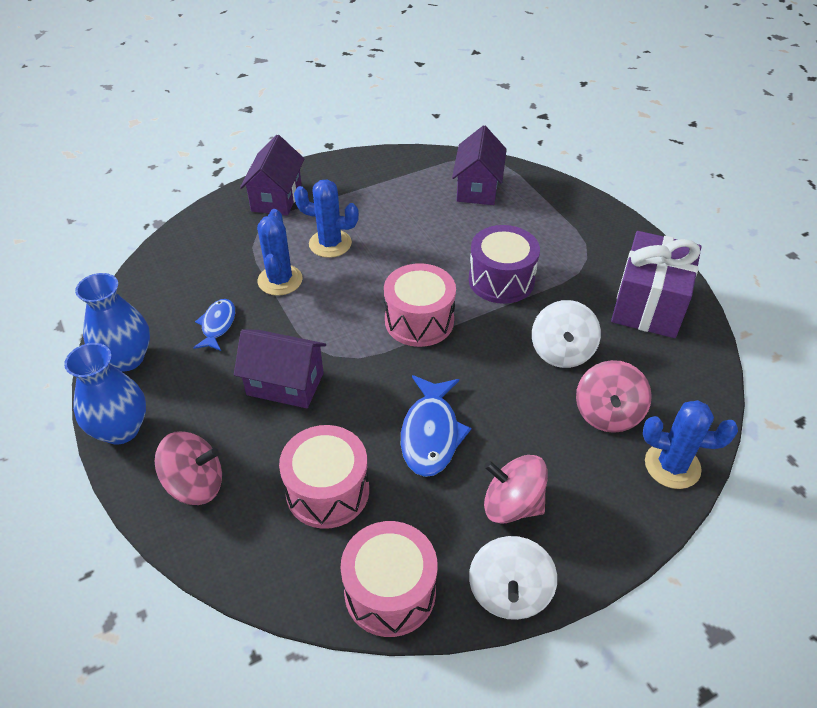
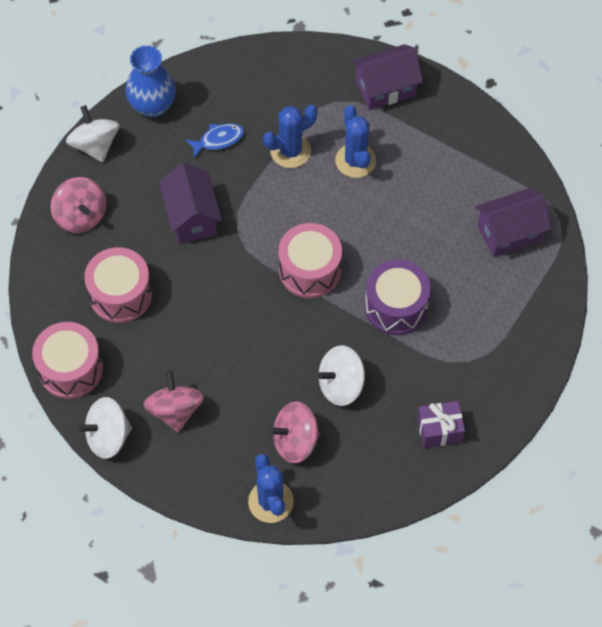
camera: 60 degrees right, 15 degrees up
(121, 429) = (95, 145): blue vase -> white spinning top
(431, 434) = (204, 332): blue fish -> none
(649, 305) = (439, 430): purple gift -> purple gift, size x0.55

